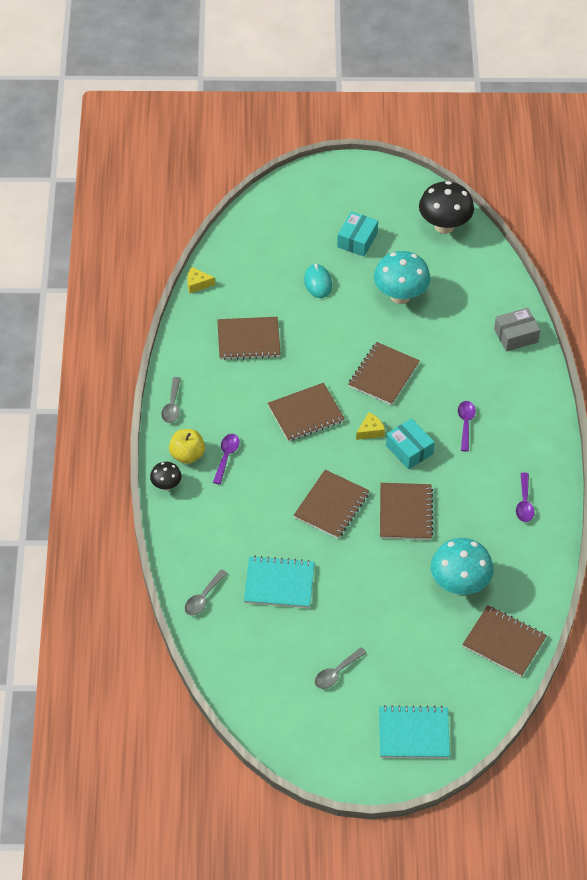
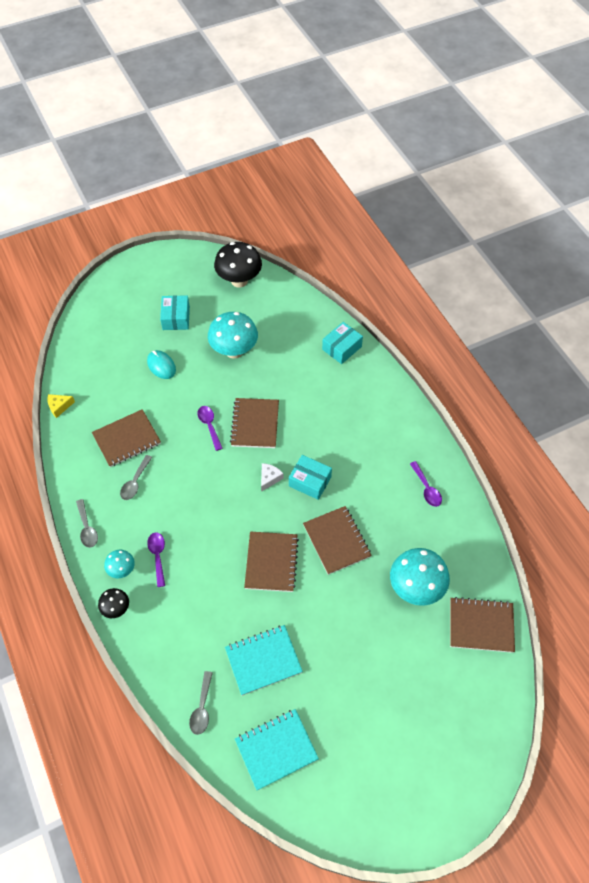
camera: 25 degrees left, 5 degrees up
(187, 455) = (122, 570): yellow apple -> turquoise mushroom
(306, 414) = (207, 486): brown notebook -> none
(336, 673) = (358, 727): grey spoon -> grey spoon (135, 482)
(370, 431) = (269, 478): yellow cheese -> white cheese
(413, 734) = (456, 756): turquoise notebook -> turquoise notebook (276, 749)
(465, 424) = (343, 439): purple spoon -> purple spoon (209, 426)
(516, 336) = (342, 348): grey box -> turquoise box

